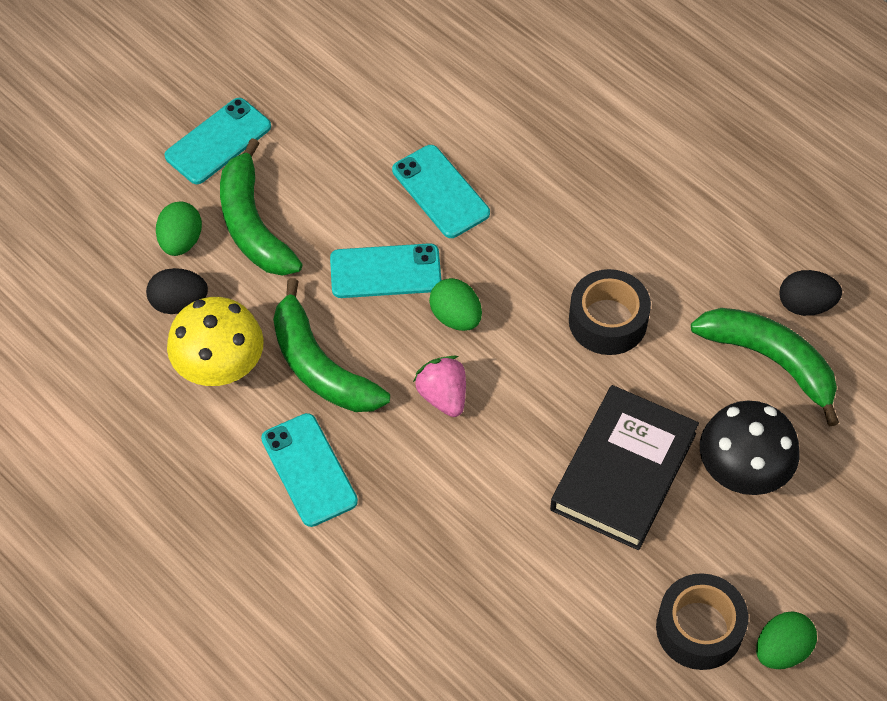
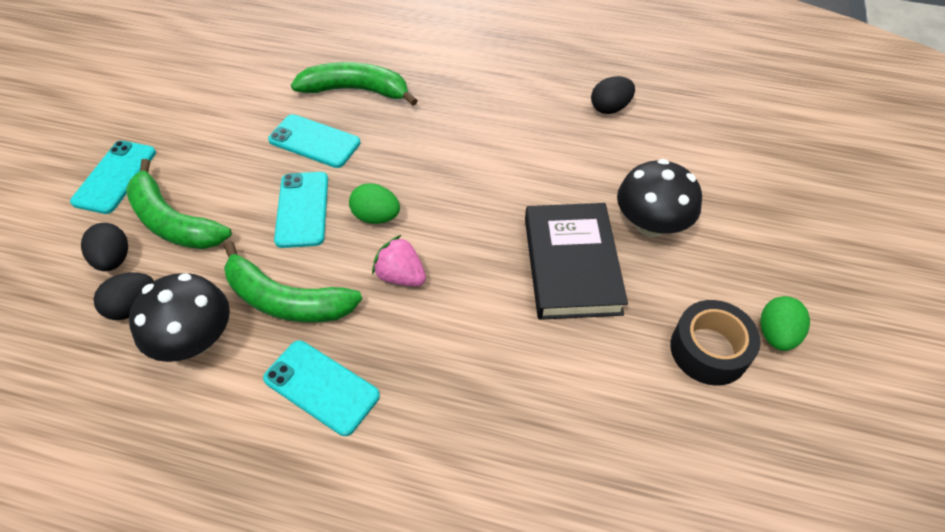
camera: 30 degrees left, 5 degrees down
(181, 241) = (114, 259): green egg -> black egg
(220, 365) = (195, 339): yellow mushroom -> black mushroom
(385, 271) = (302, 209): turquoise phone -> turquoise phone turned 60 degrees counterclockwise
(607, 321) = (489, 172): black tape -> none
(770, 360) = (614, 149): green banana -> green banana (356, 90)

